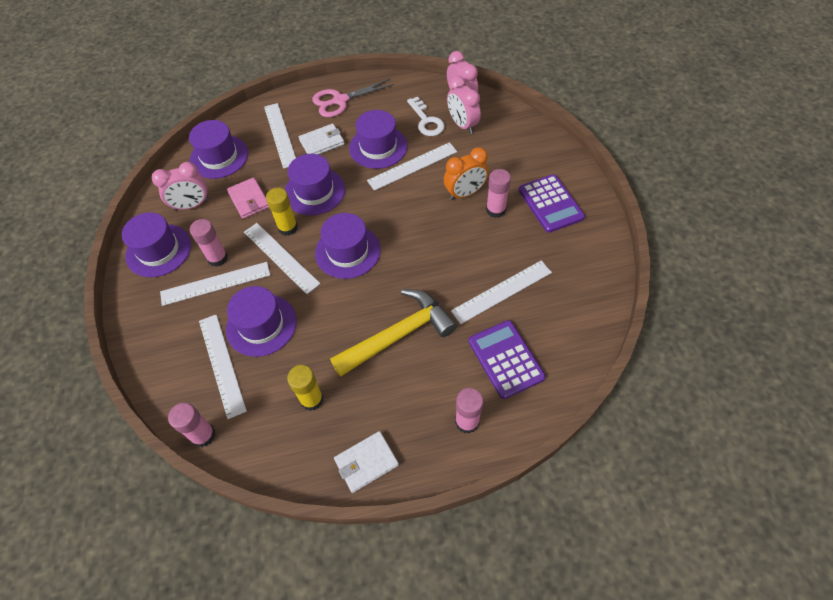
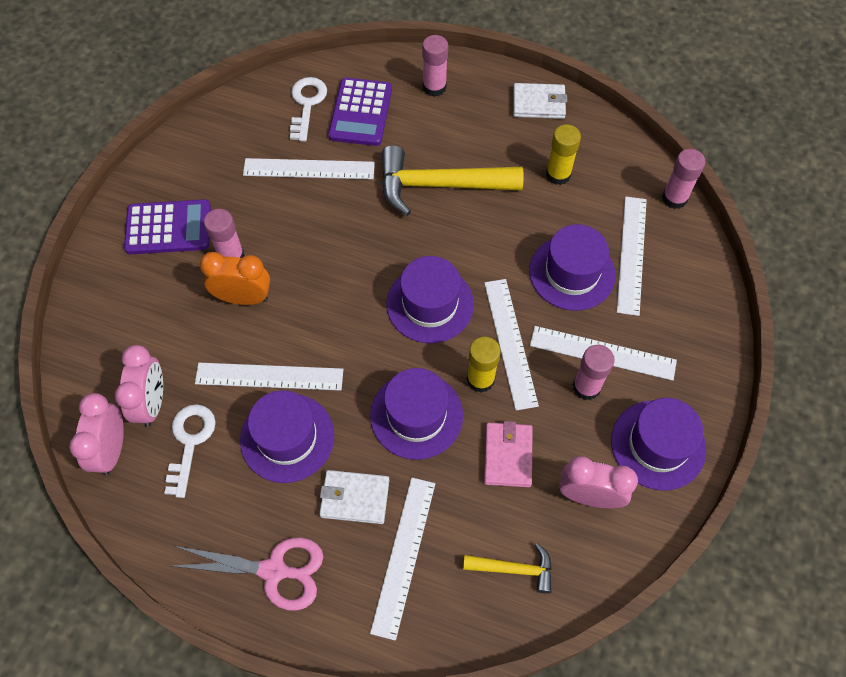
camera: 150 degrees left, 5 degrees up
(219, 157) = (514, 569): purple hat -> yellow hammer
(550, 204) = (168, 228): purple calculator -> purple calculator turned 75 degrees clockwise
(552, 340) = (307, 104): none -> white key

